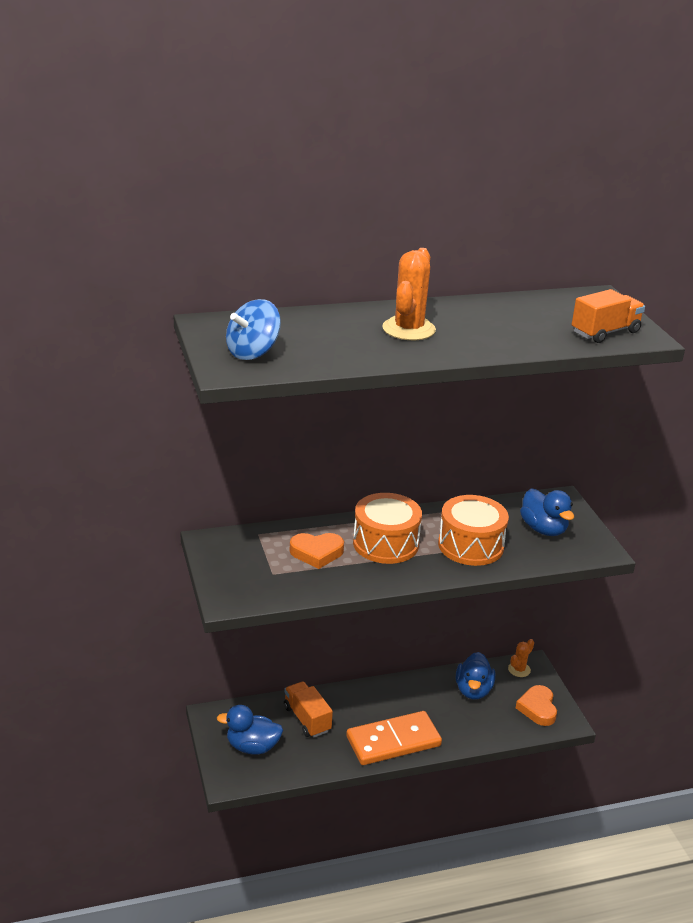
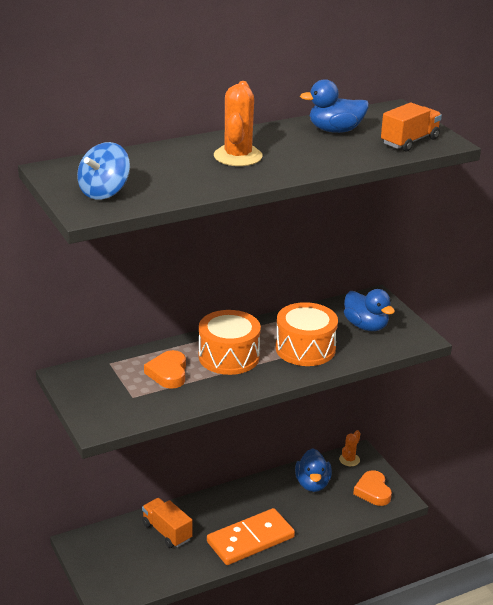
camera: 10 degrees left, 0 degrees up
(252, 747) = (122, 564): blue duck -> blue duck (335, 130)
(316, 553) = (168, 373): orange heart -> orange heart turned 105 degrees clockwise

